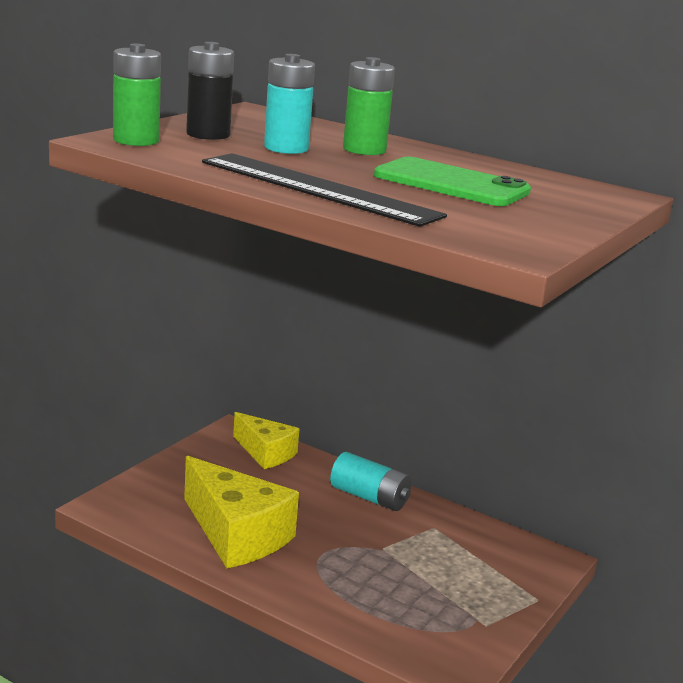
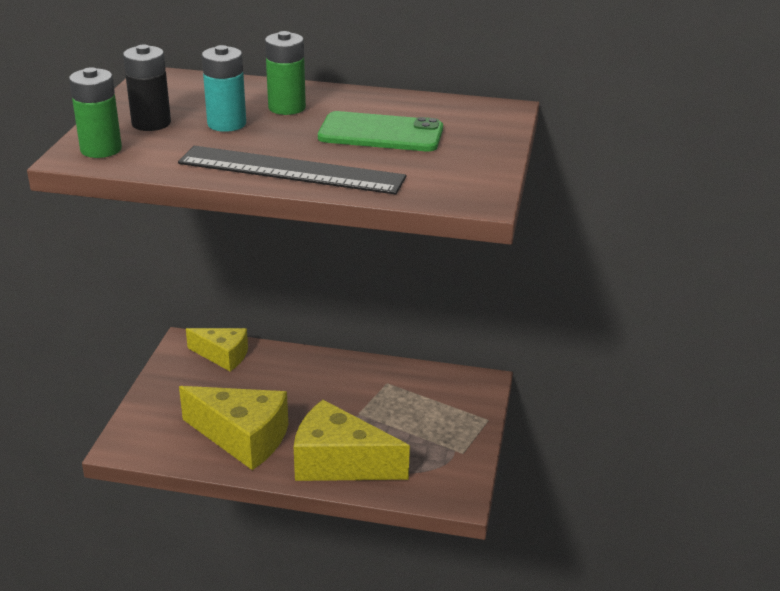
camera: 20 degrees left, 10 degrees up
(329, 591) = (339, 463): none -> yellow cheese
(369, 497) = (326, 371): turquoise battery -> none

